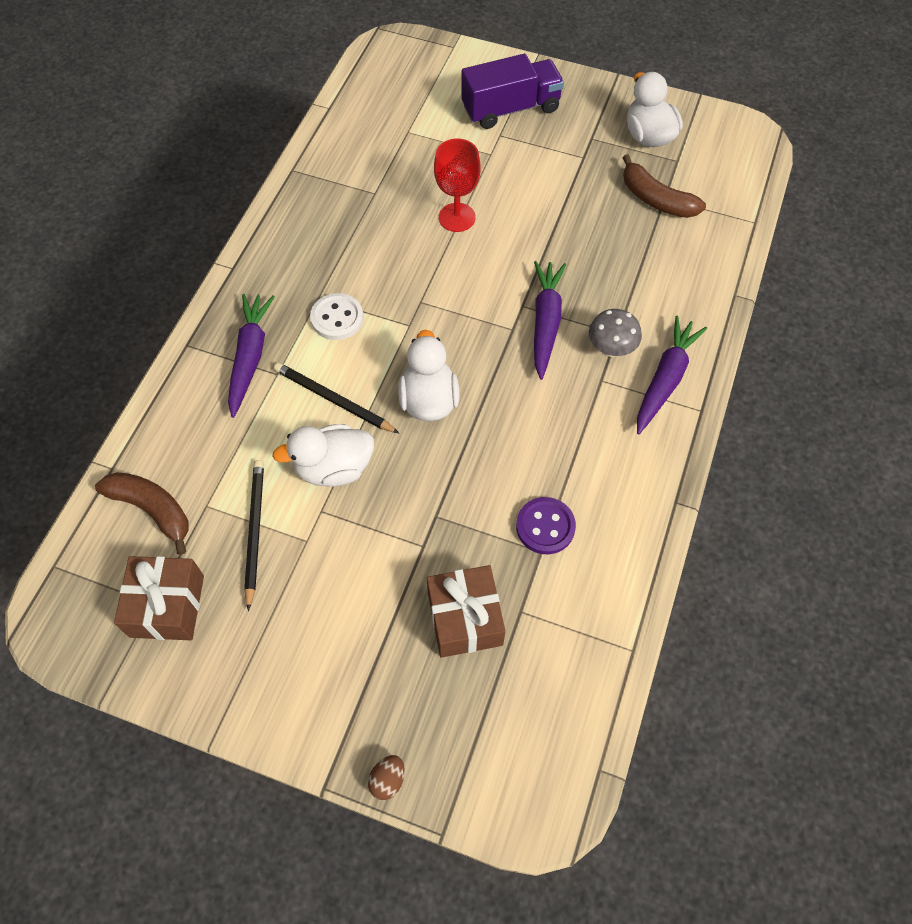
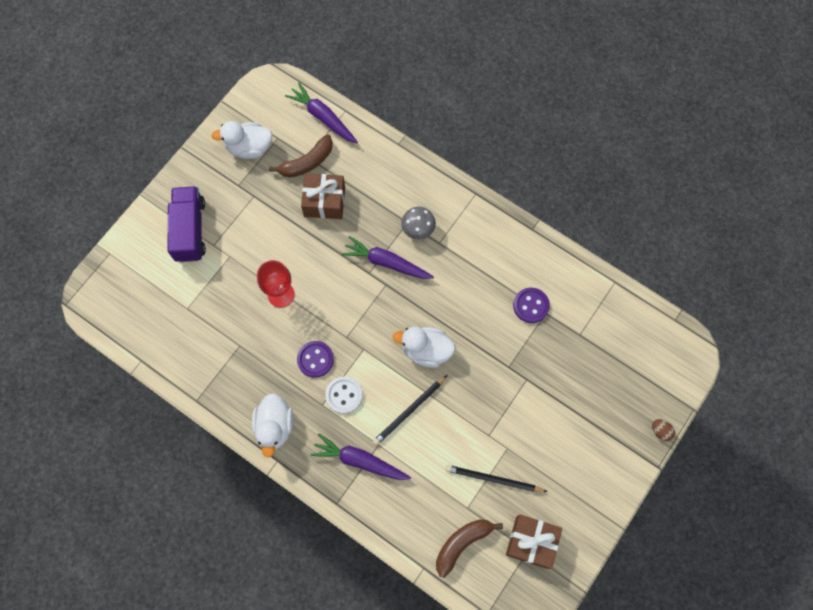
camera: 75 degrees left, 10 degrees up
(333, 468) = (460, 421): white duck -> white duck (275, 426)
(378, 275) = (315, 359): none -> purple button
(465, 619) = (577, 366): brown gift -> brown gift (324, 202)
(665, 379) = (449, 206): purple carrot -> purple carrot (323, 117)

